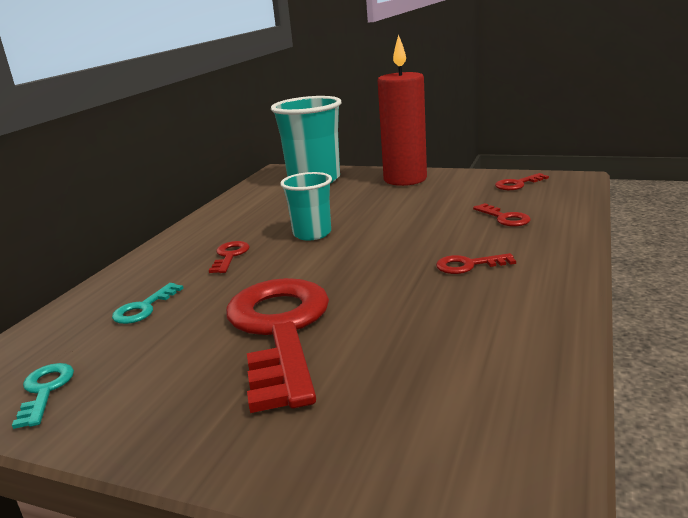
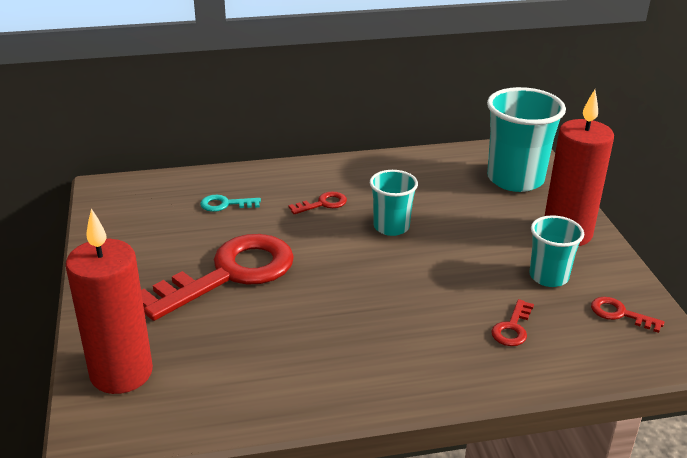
camera: 55 degrees right, 10 degrees up
(45, 390) = (122, 217): turquoise key -> none
(400, 459) = (121, 373): none -> red candle
(451, 194) = (548, 277): none -> turquoise cup
(468, 265) = (388, 332): red key -> none

